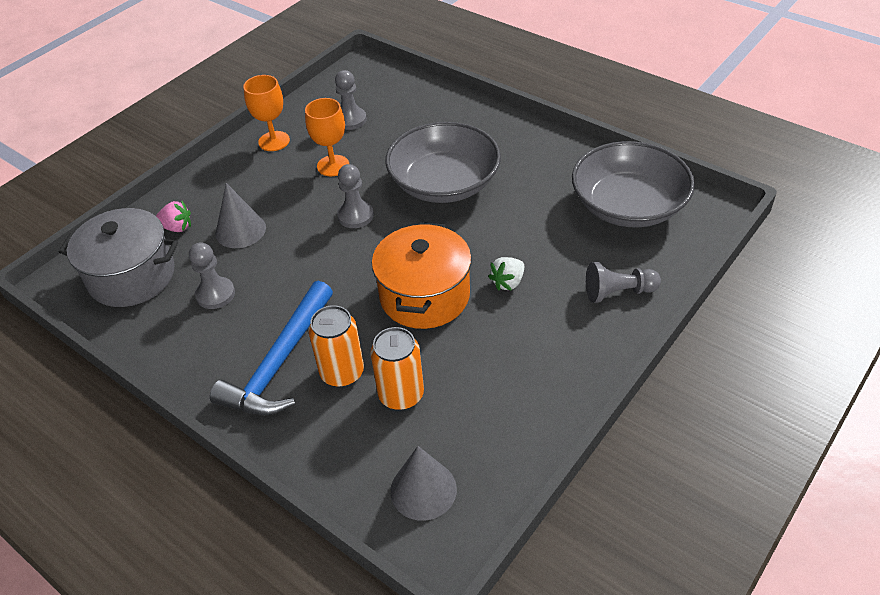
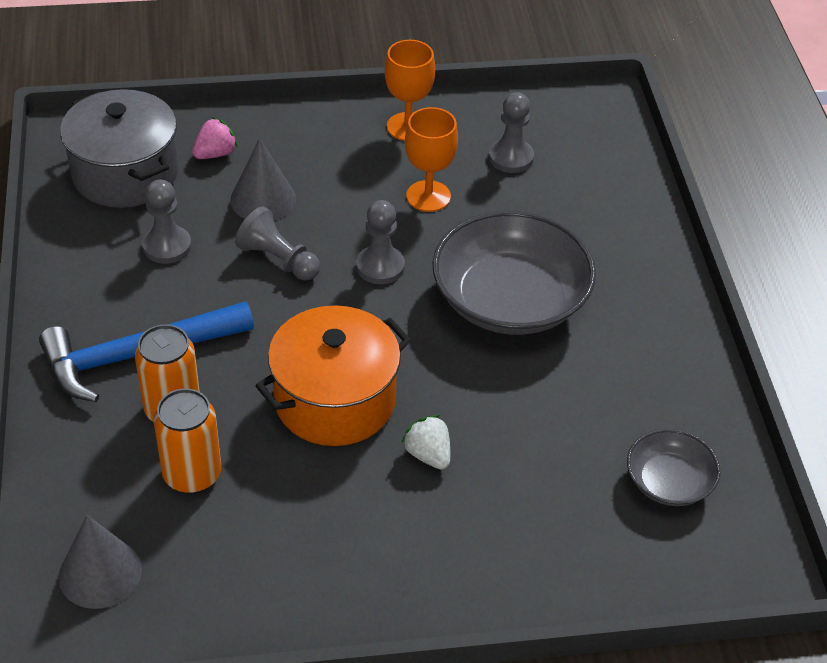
camera: 40 degrees right, 0 degrees up
(177, 227) = (215, 154): pink strawberry -> pink strawberry turned 90 degrees counterclockwise
(508, 282) = (428, 455): white strawberry -> white strawberry turned 60 degrees clockwise
(618, 292) = (521, 560): grey pawn -> grey pawn (278, 260)
(628, 205) = (669, 482): grey bowl -> grey bowl, size x0.52

